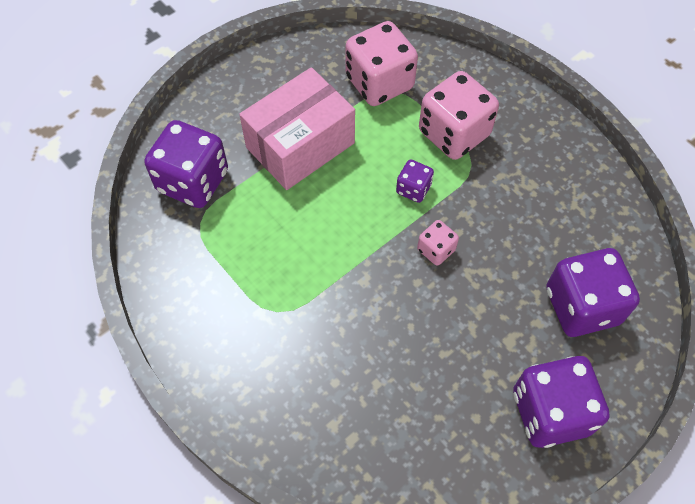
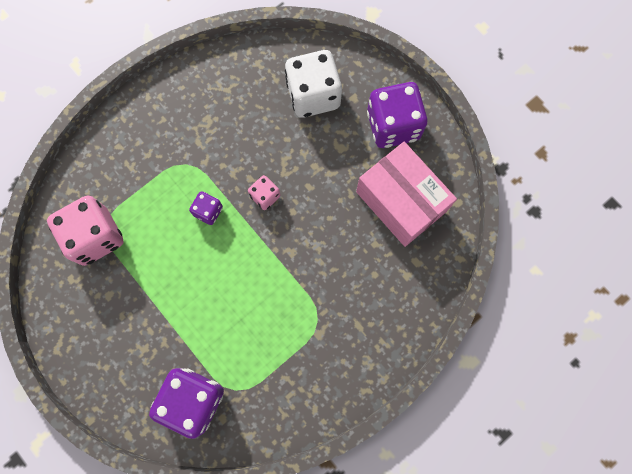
camera: 90 degrees left, 15 degrees up
(300, 145) = (159, 306): pink box -> pink box (401, 201)
(454, 133) = (154, 176): pink dice -> none
(581, 306) = (313, 95): purple dice -> white dice

